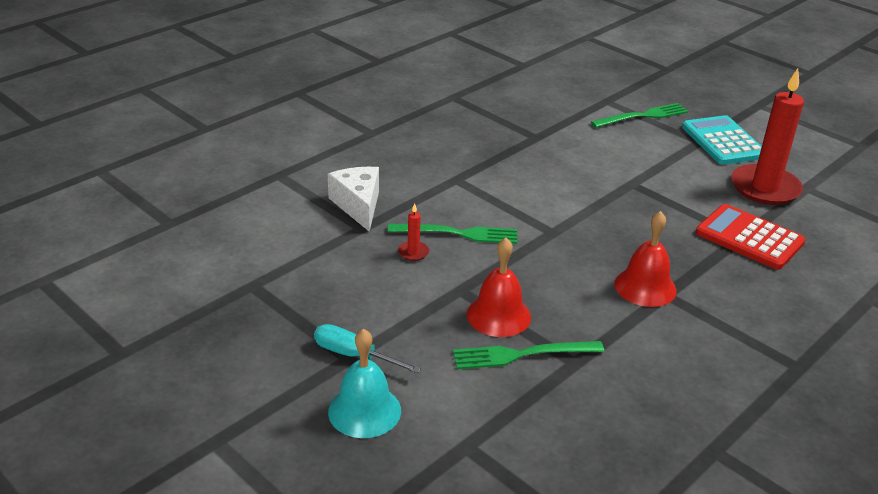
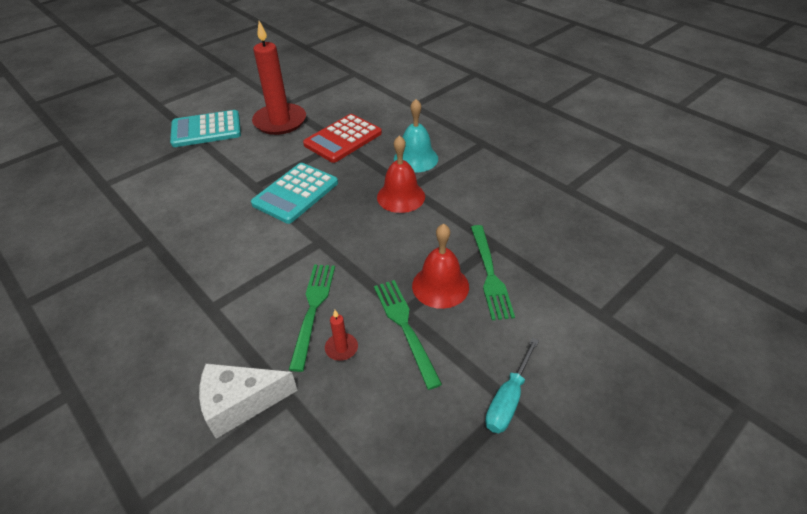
camera: 85 degrees left, 10 degrees up
(364, 411) = (582, 388): turquoise bell -> turquoise bell (416, 158)
(627, 210) = (295, 193): none -> turquoise calculator
(643, 116) = (144, 165): green fork -> green fork (404, 326)

